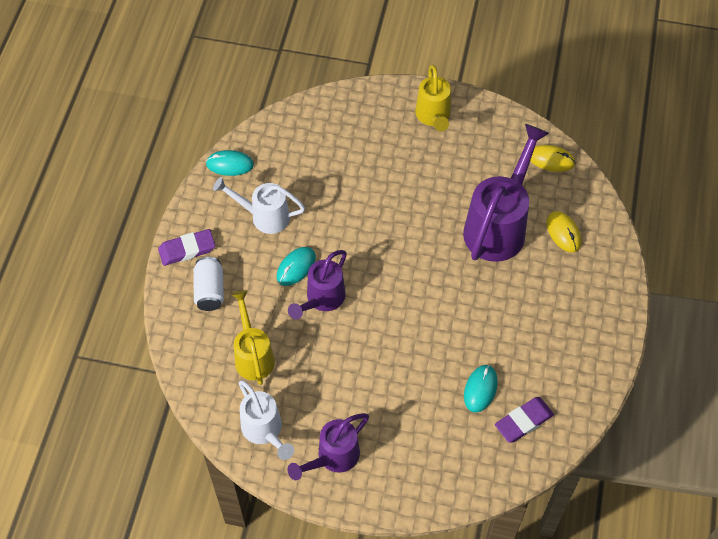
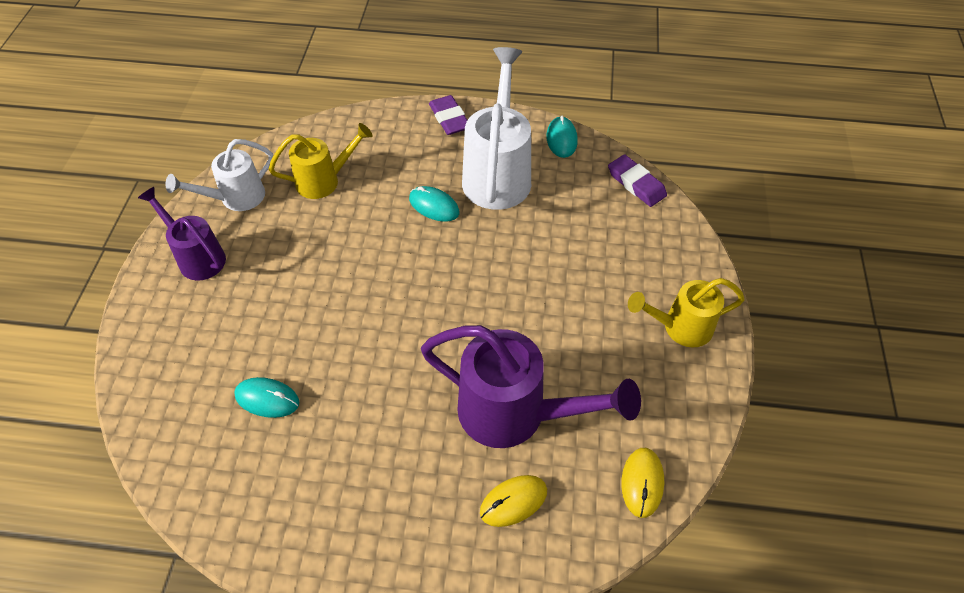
camera: 85 degrees right, 5 degrees down
(210, 291) = (401, 140): white can -> none
(264, 216) = (497, 174): white watering can -> white watering can, size x1.65
(322, 299) = (393, 232): purple watering can -> none
(523, 421) = (216, 451): purple eraser -> purple eraser (636, 184)

